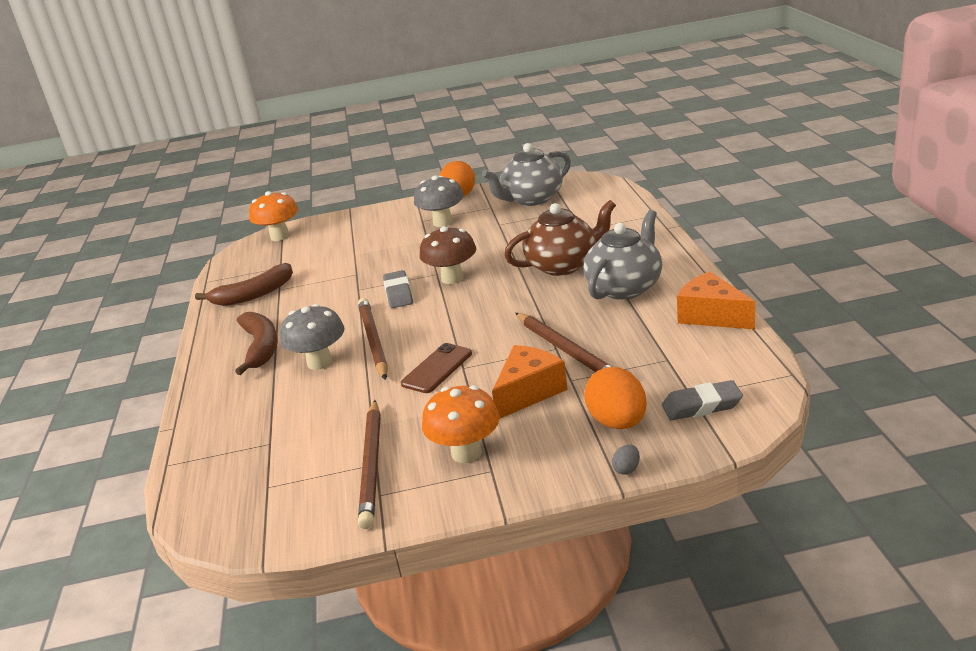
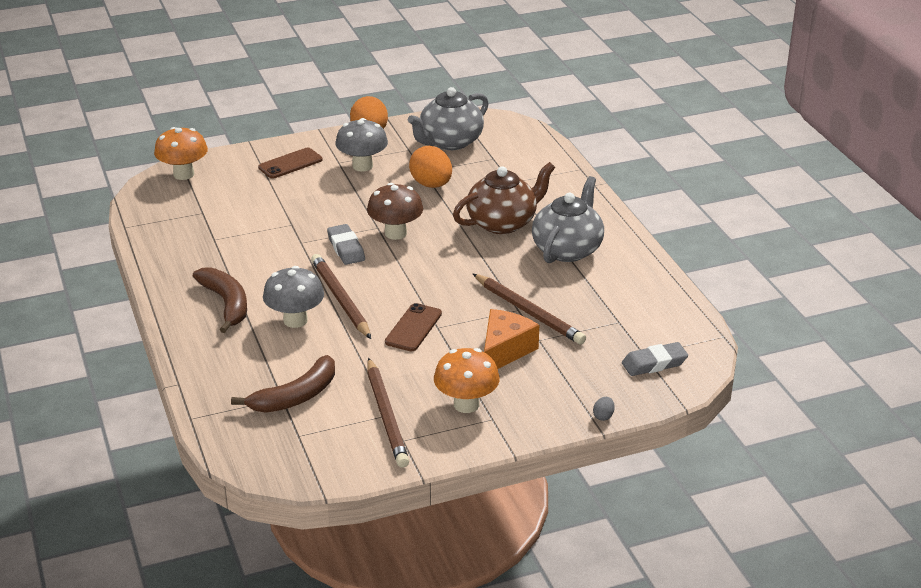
camera: 15 degrees left, 5 degrees up
(254, 295) = (189, 245): brown banana -> brown banana (296, 396)
(377, 224) = (290, 164): none -> brown phone
(617, 422) = (588, 377): orange egg -> orange egg (431, 185)
(711, 316) = (650, 280): orange cheese -> none

